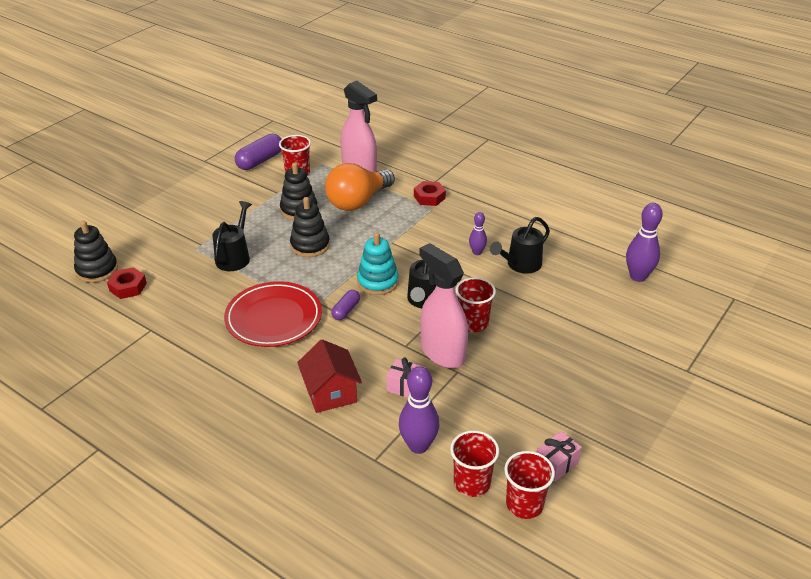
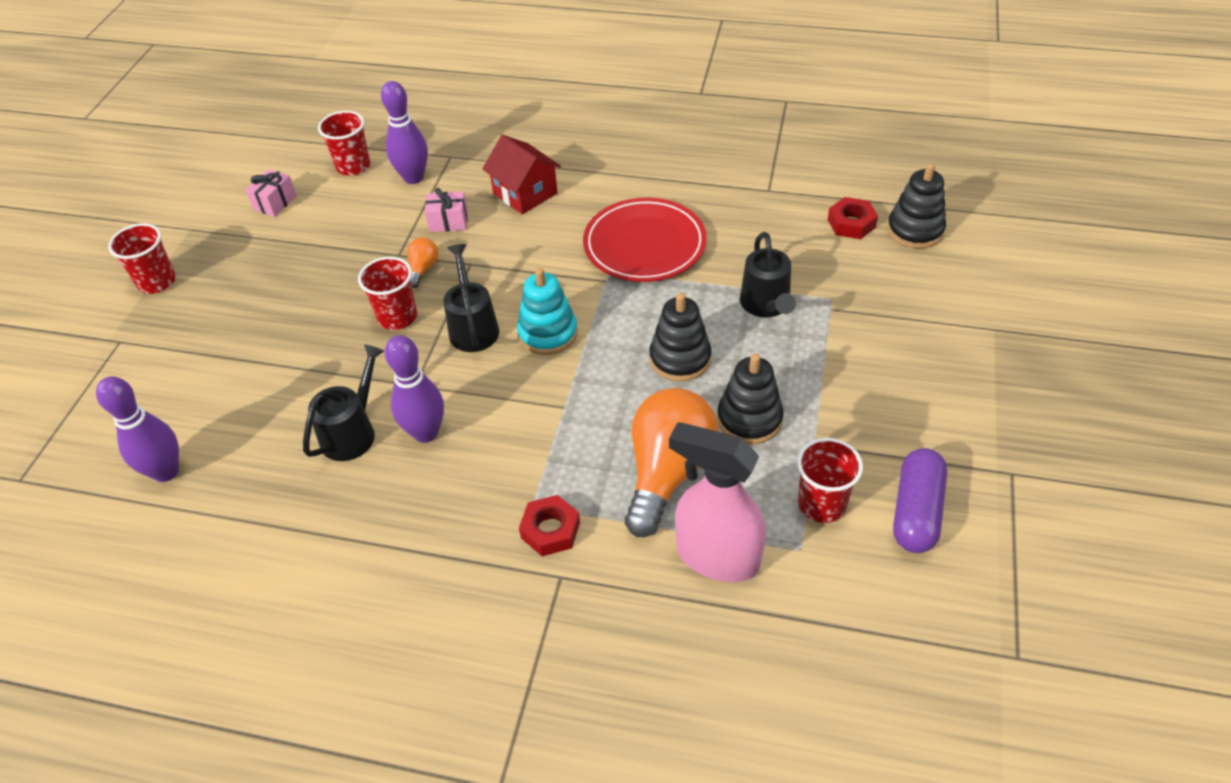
camera: 160 degrees right, 10 degrees up
(346, 310) = (565, 281): purple capsule -> none
(442, 353) = (423, 269): pink spray bottle -> orange light bulb
(477, 252) = (426, 433): purple bowling pin -> purple bowling pin, size x1.74
(524, 504) = (302, 166): red cup -> red cup (157, 282)

